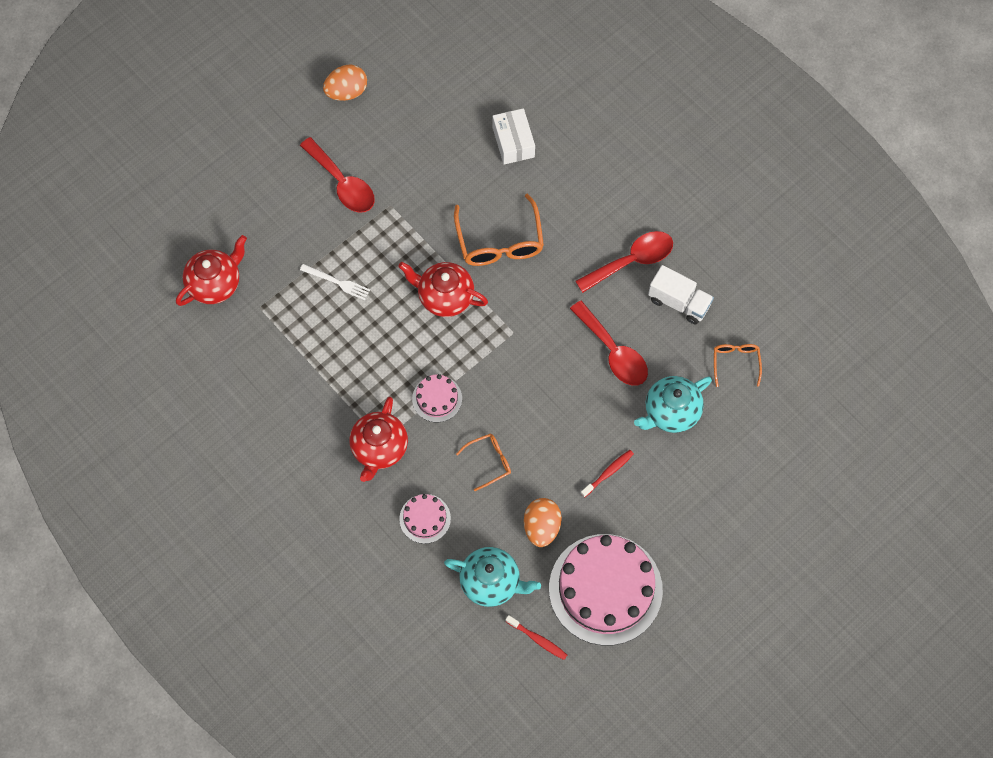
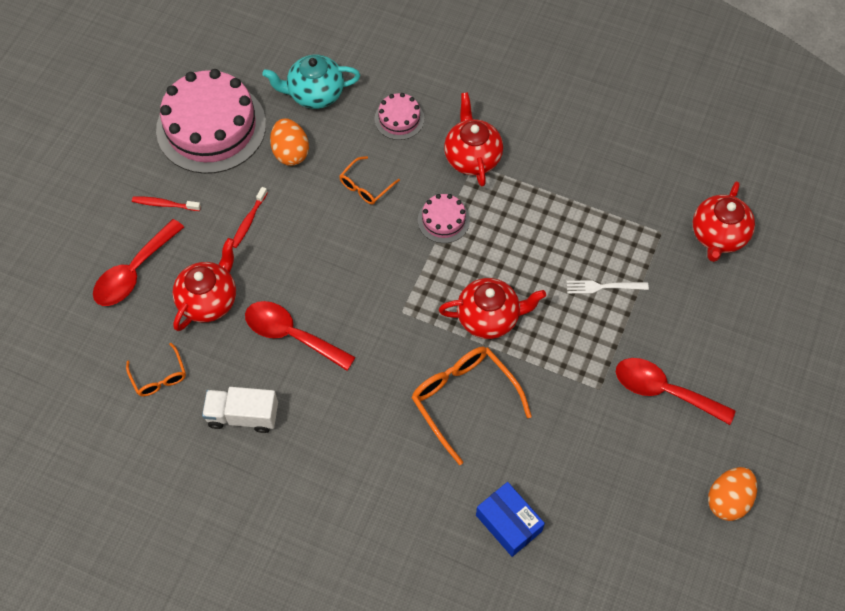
camera: 155 degrees right, 5 degrees down
(513, 142) = (508, 523): white box -> blue box
(537, 639) = (254, 69): red toothbrush -> red toothbrush (164, 204)
(632, 261) = (312, 439): red spoon -> red spoon (134, 272)
(670, 412) = (209, 300): turquoise teapot -> red teapot

